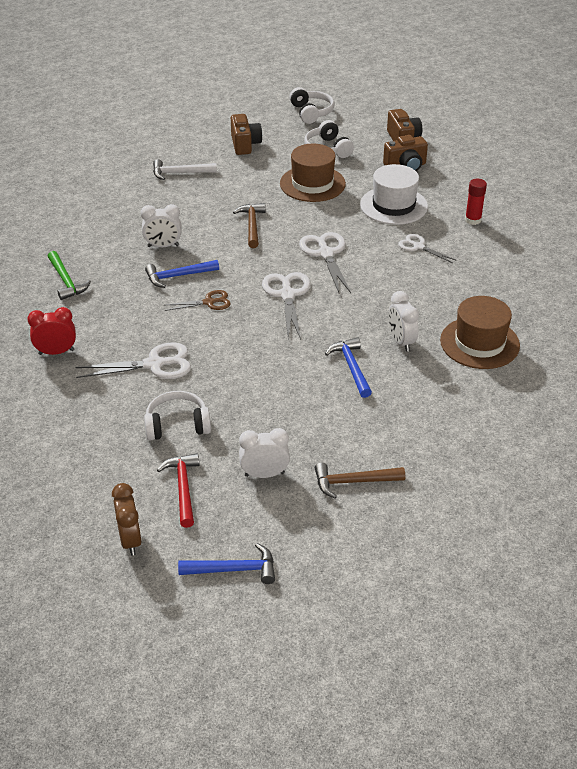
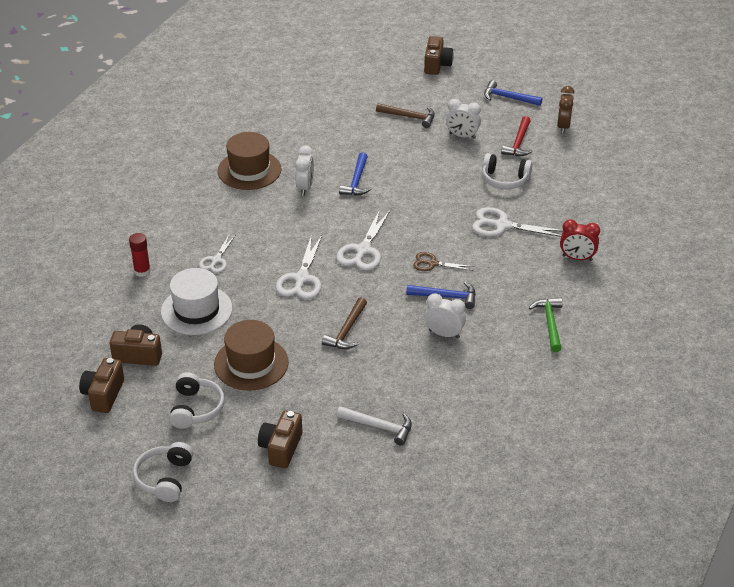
camera: 155 degrees left, 0 degrees up
(379, 602) = (437, 65): none -> brown camera
(418, 247) = (216, 260): white scissors -> white scissors turned 45 degrees clockwise

